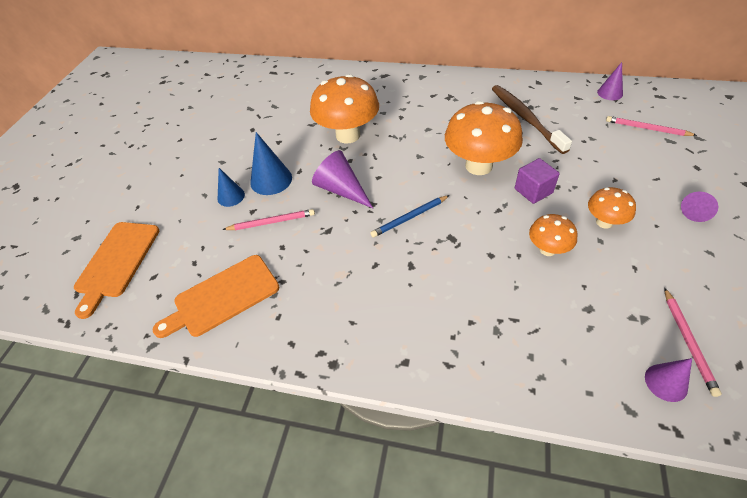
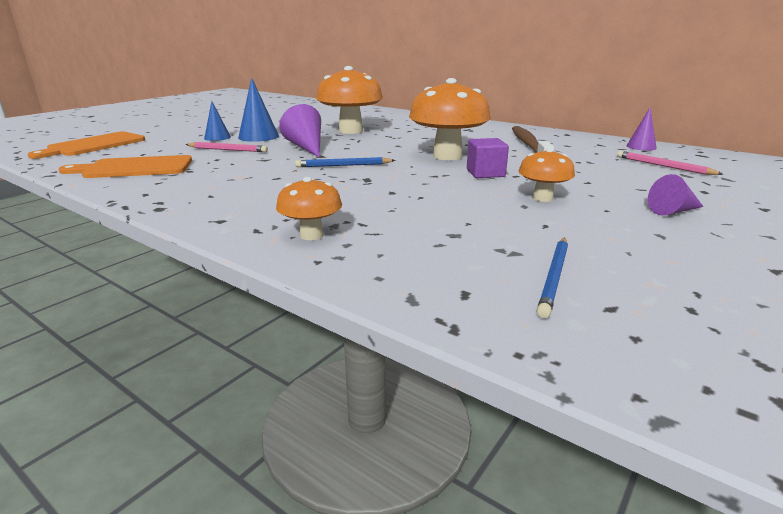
camera: 20 degrees right, 25 degrees down
(547, 249) = (456, 199): orange mushroom -> orange mushroom (311, 235)
(666, 382) = (486, 294): purple cone -> none
(688, 342) = (554, 277): pink pencil -> blue pencil

